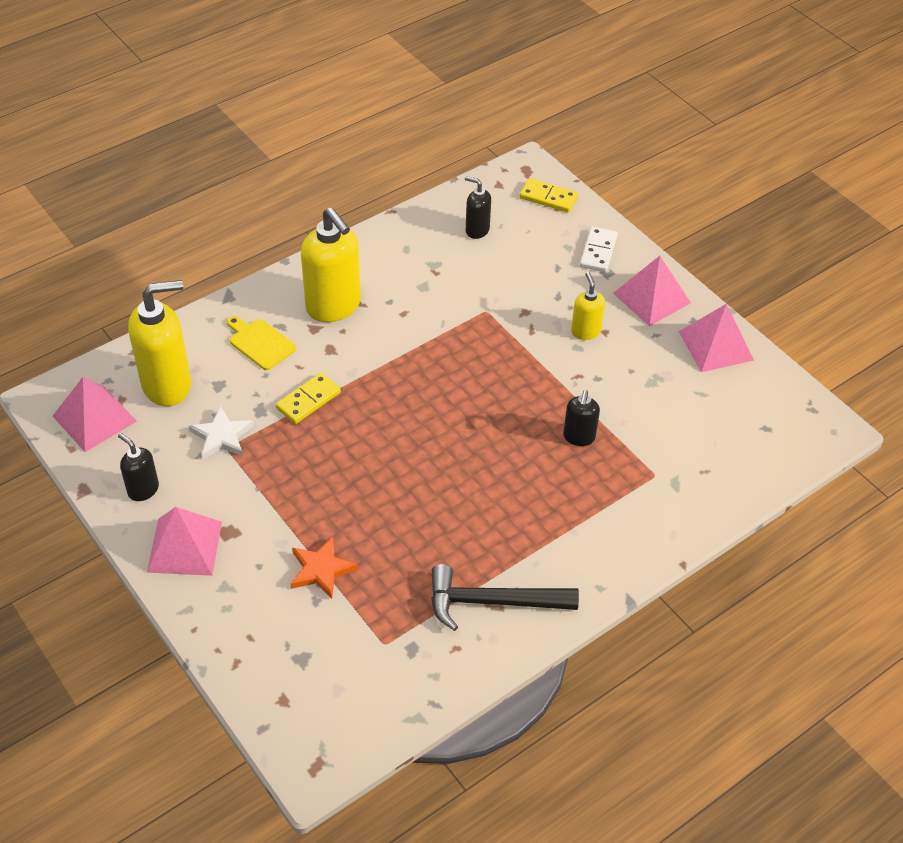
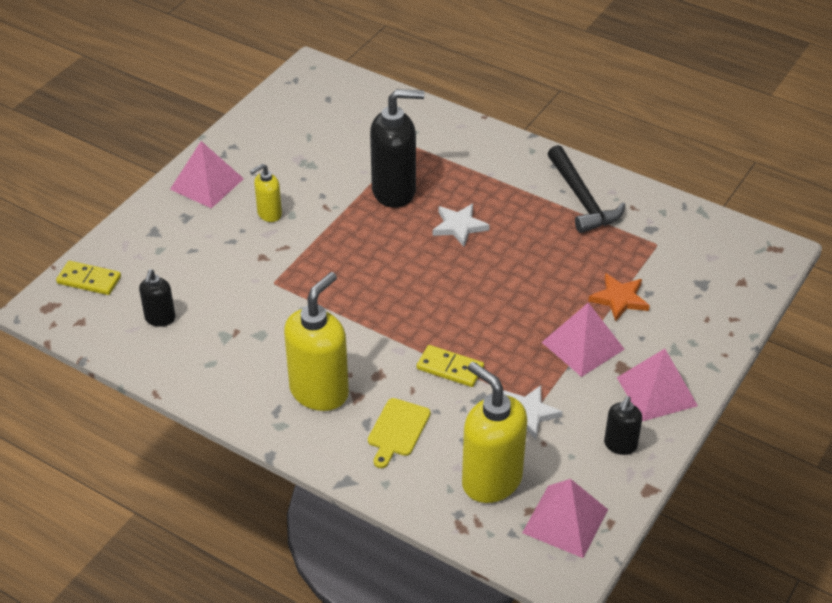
camera: 110 degrees left, 5 degrees down
(498, 473) = (459, 226): none -> white star
(548, 198) = (89, 280): yellow domino -> yellow domino turned 75 degrees counterclockwise
(579, 437) = (394, 191): black soap dispenser -> black soap dispenser, size x1.93
(598, 251) = (158, 229): white domino -> none
(716, 345) = (249, 138): pink pyramid -> pink pyramid (582, 345)

